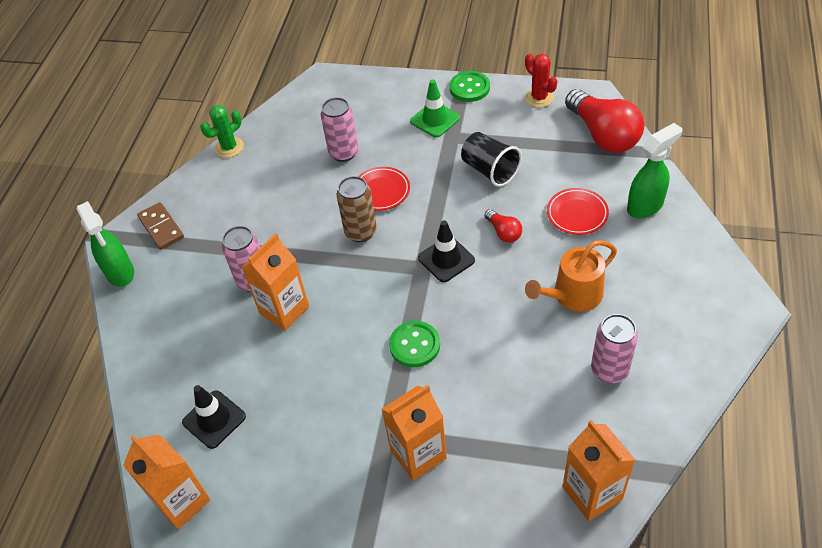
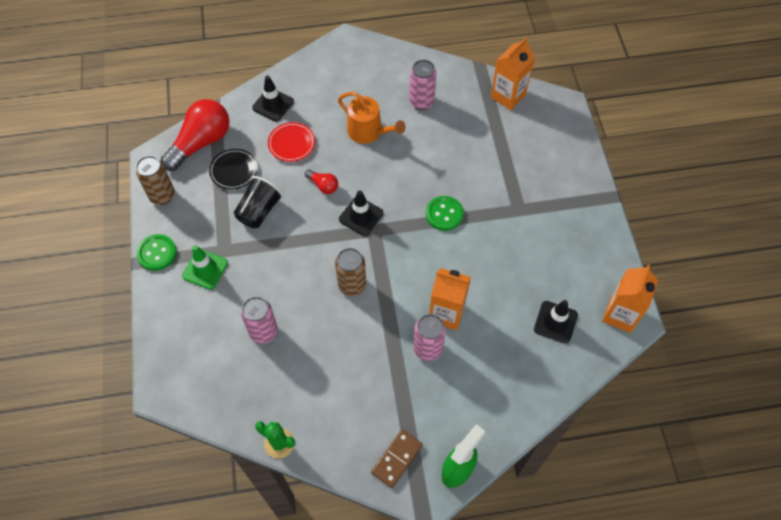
camera: 115 degrees left, 10 degrees up
(381, 191) = (302, 285): red plate -> none
(418, 454) = (523, 188): orange carton -> none
(503, 232) = (323, 185): red light bulb -> red light bulb turned 90 degrees clockwise
(539, 98) = (162, 196): red cactus -> brown can
(553, 157) = (234, 171): none -> black plate
(645, 206) = (273, 104): green spray bottle -> black traffic cone

